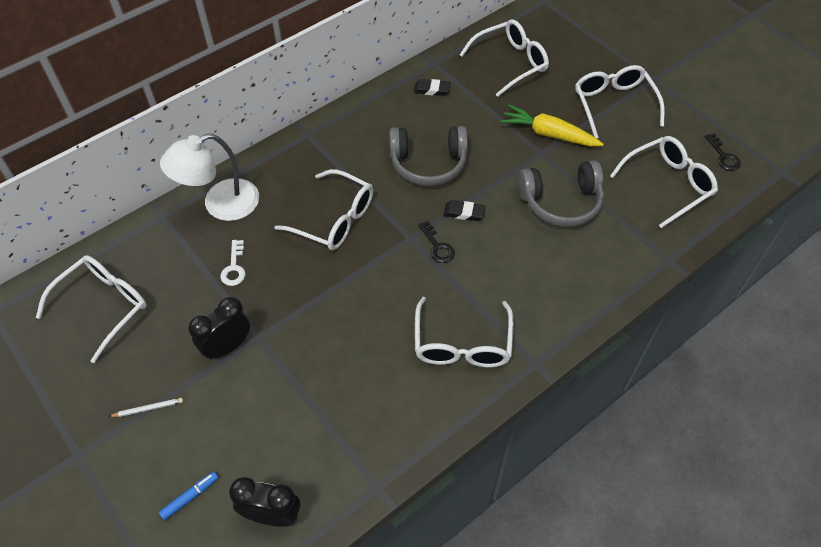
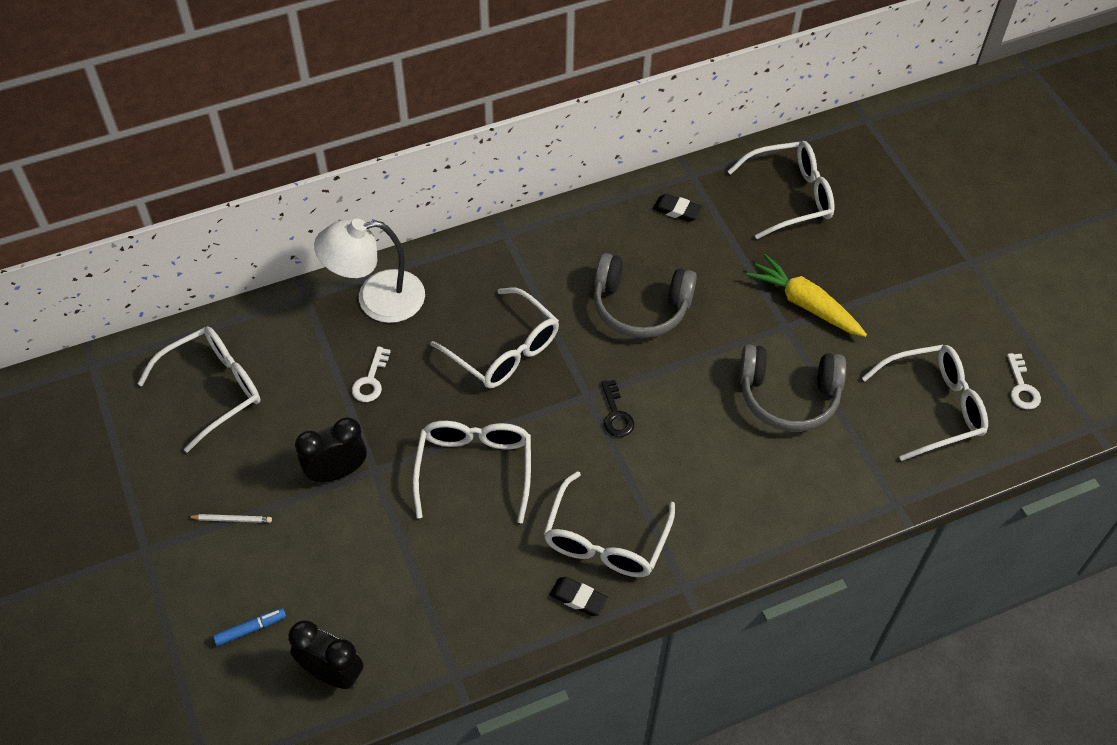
camera: 15 degrees right, 0 degrees up
(464, 213) = (662, 380): black eraser -> black eraser (578, 598)
(614, 105) = (904, 284): white glasses -> white glasses (474, 469)
(723, 156) = (1022, 387): black key -> white key

